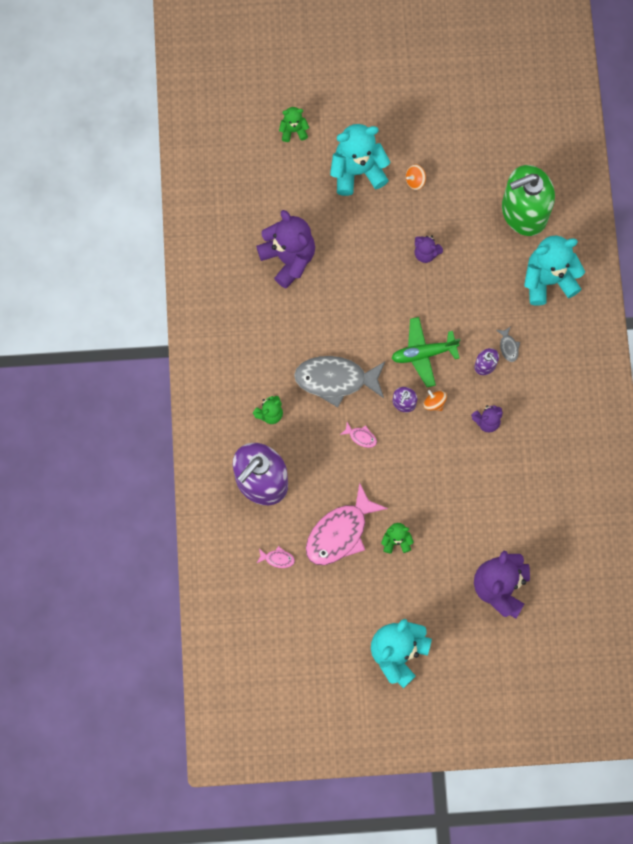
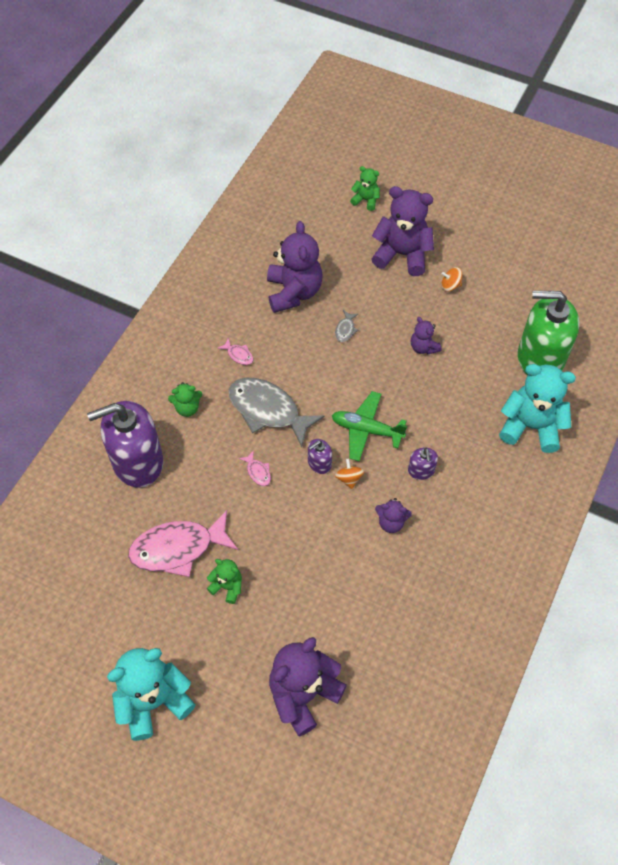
camera: 30 degrees right, 15 degrees down
(277, 558) = (101, 539): pink fish -> pink fish (238, 355)
(357, 171) = (402, 254): turquoise teddy bear -> purple teddy bear
(508, 347) = (455, 465): grey fish -> grey fish (345, 329)

